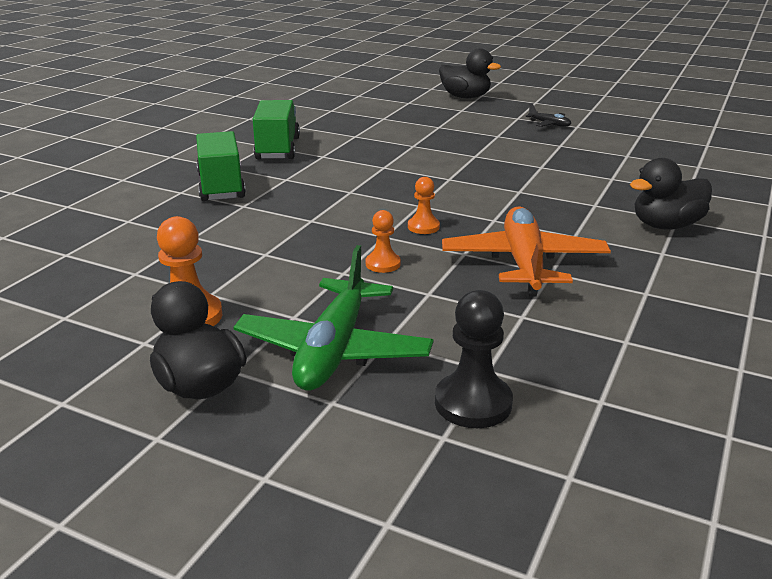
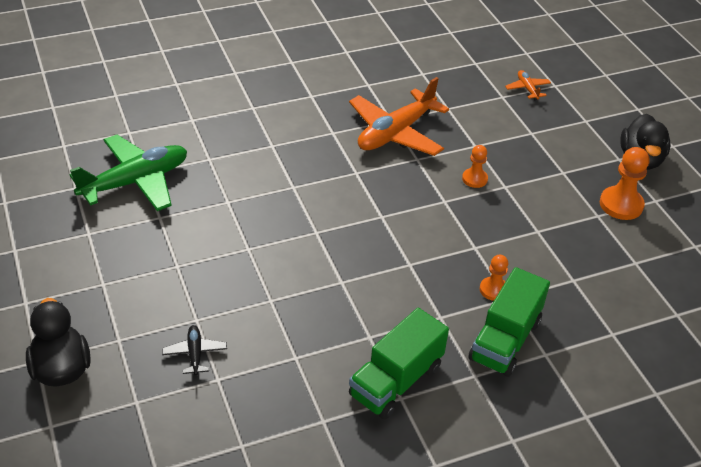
camera: 140 degrees left, 15 degrees up
(334, 350) = (561, 142): green plane -> green plane (135, 182)
(423, 227) = (409, 194): orange pawn -> orange pawn (493, 290)
(473, 403) = (527, 89): black pawn -> orange plane
(549, 124) = (102, 252): black plane -> black plane (195, 354)
(666, 226) = (269, 107): black duck -> none

